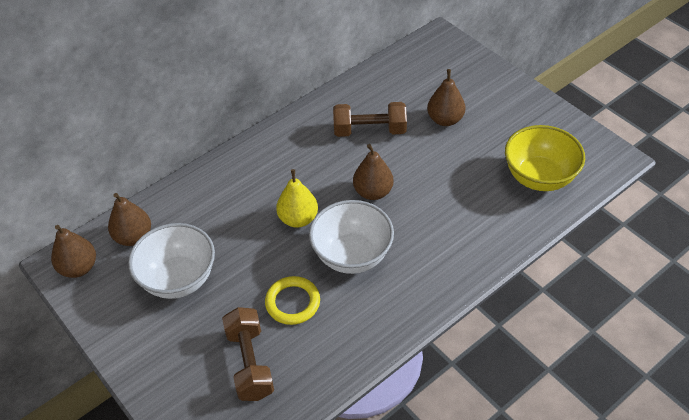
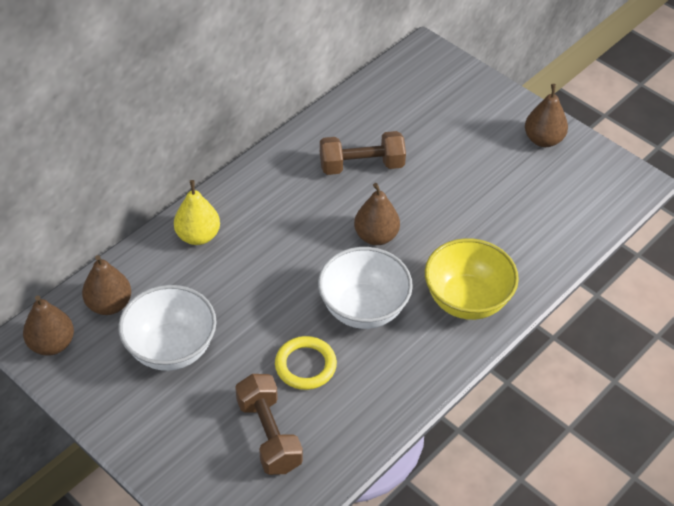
camera: 10 degrees left, 0 degrees up
(298, 219) = (296, 272): yellow pear -> yellow pear (198, 236)
(445, 119) = (445, 148): brown pear -> brown pear (543, 140)
(539, 177) = (558, 209): yellow bowl -> yellow bowl (467, 300)

